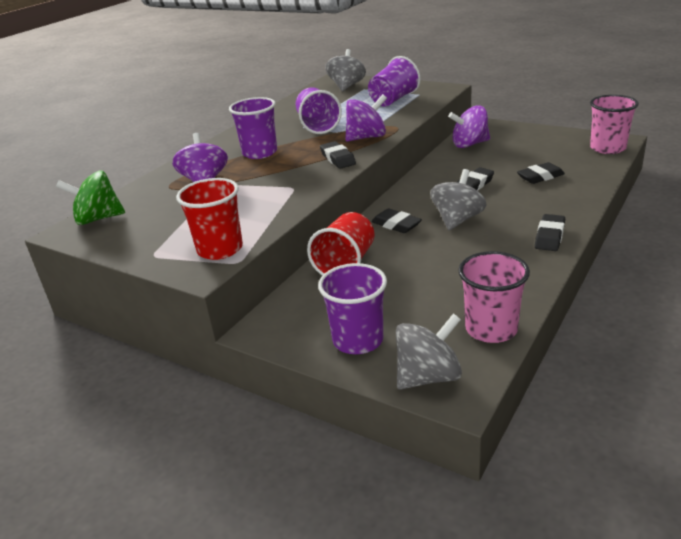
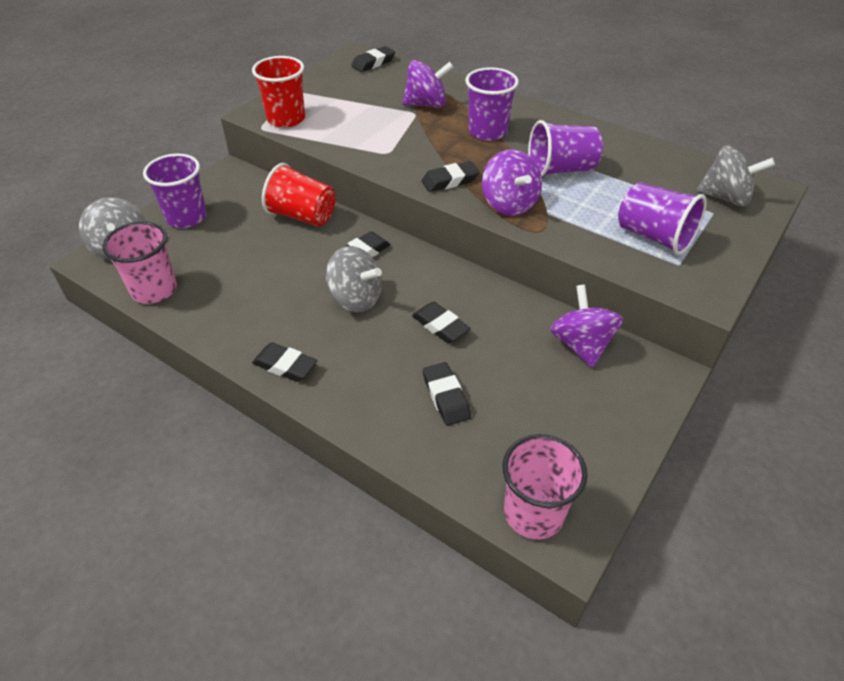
camera: 90 degrees right, 15 degrees up
(98, 219) = (373, 63): green spinning top -> black eraser

